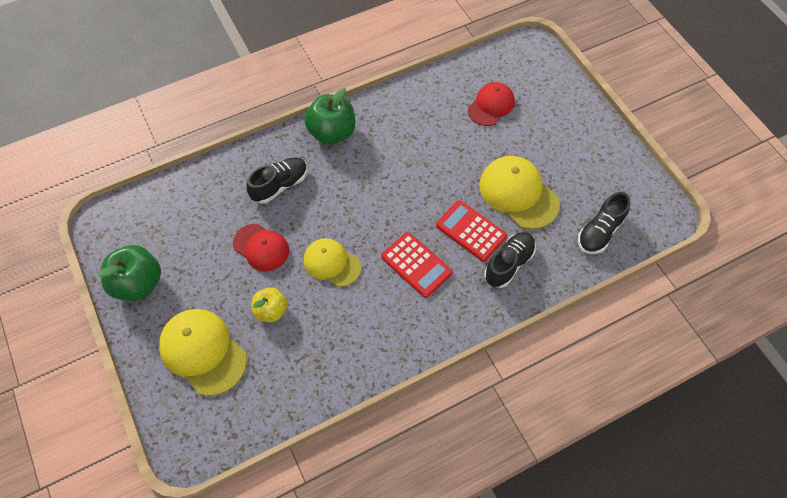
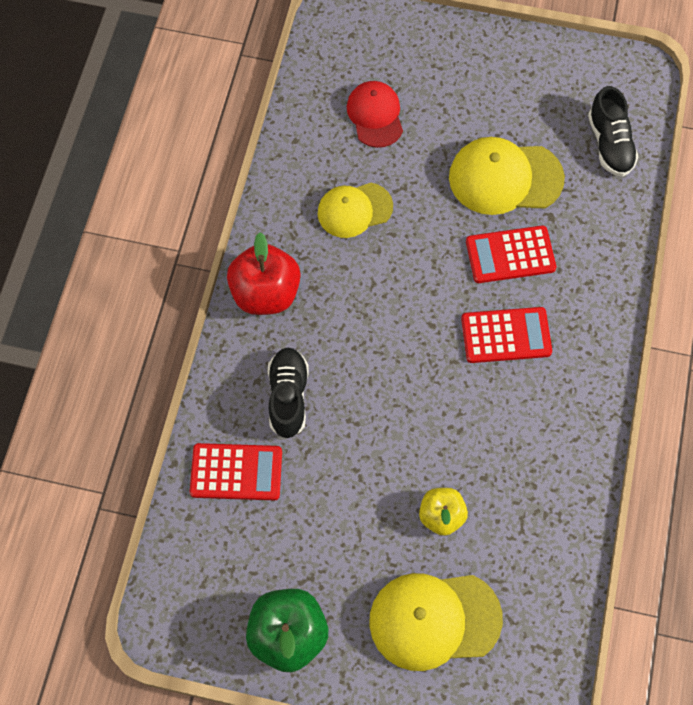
camera: 50 degrees left, 5 degrees up
(215, 193) = (236, 472): none -> red calculator
(261, 247) = (353, 472): red cap -> none
(332, 133) = (265, 293): green apple -> red apple
(332, 263) = (434, 415): yellow cap -> yellow cap (354, 210)
(508, 264) = (577, 251): black shoe -> none

